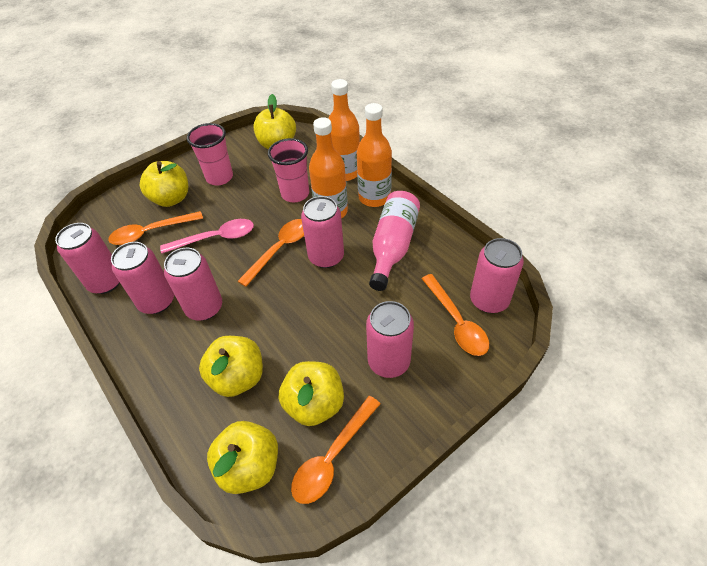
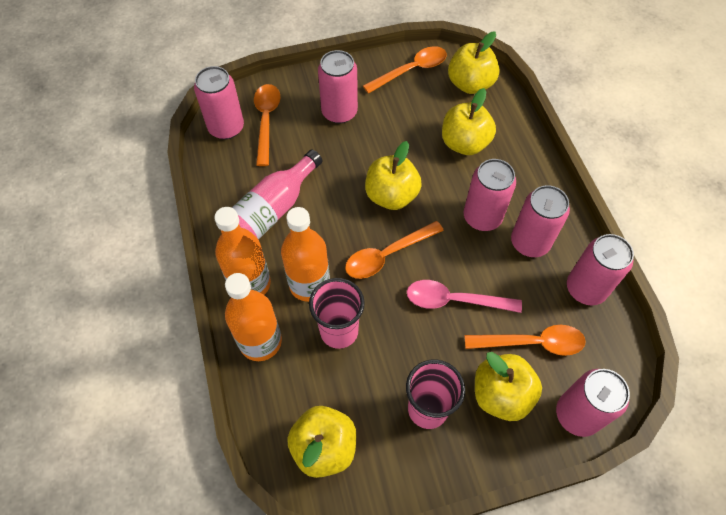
camera: 160 degrees left, 10 degrees up
(314, 404) = (410, 104): yellow apple -> yellow apple (391, 195)
(326, 257) = (343, 226): pink can -> pink can (577, 414)

